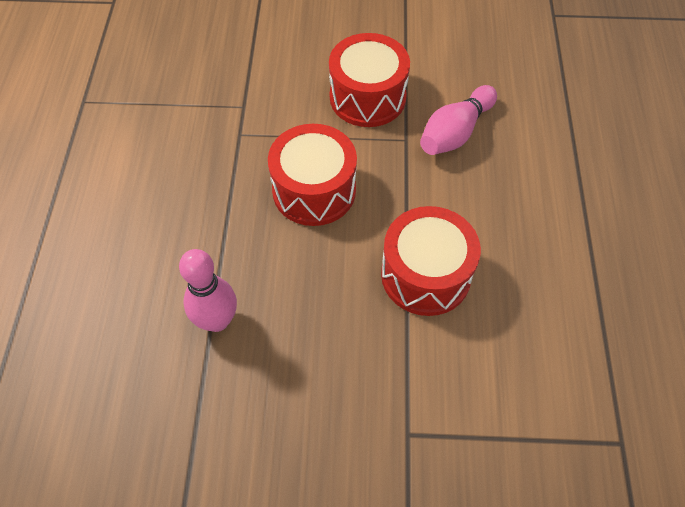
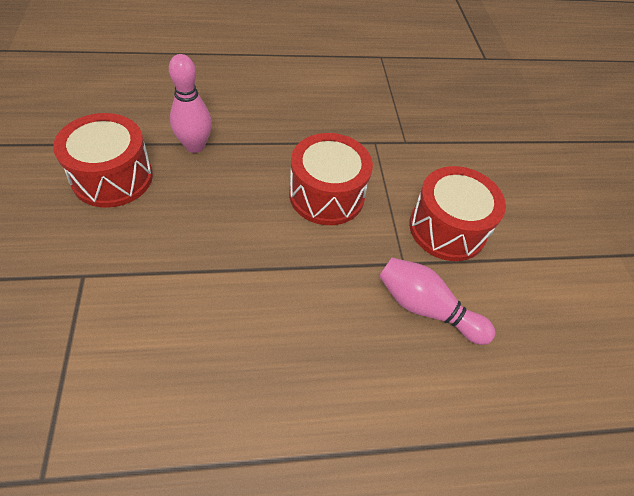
camera: 75 degrees right, 5 degrees down
(425, 275) = (244, 284): red drum -> red drum (112, 177)

